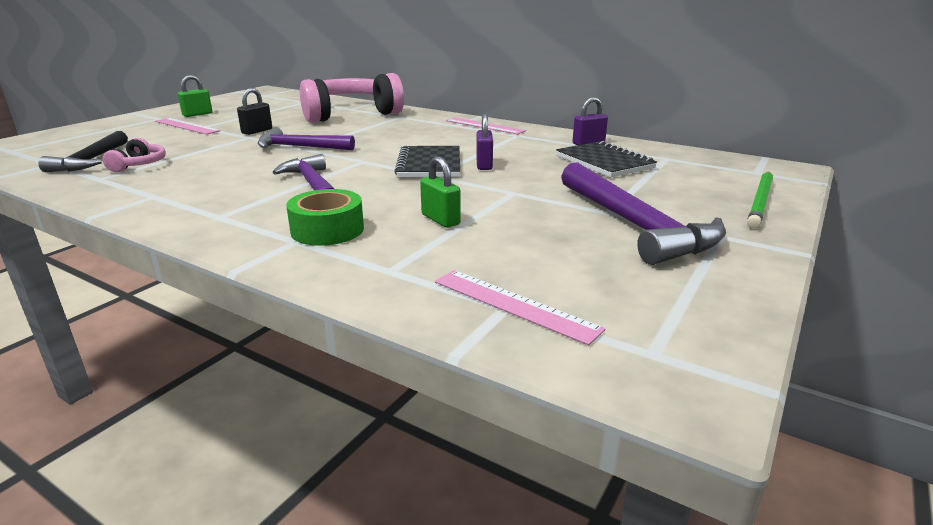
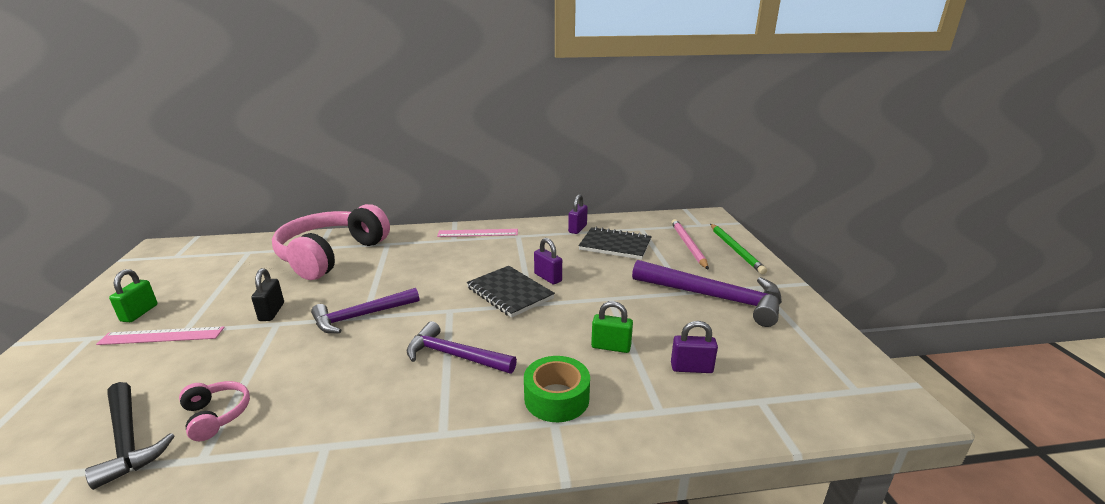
camera: 40 degrees left, 0 degrees up
(485, 259) = (691, 368): none -> purple padlock
(514, 304) = (761, 396): pink ruler -> none
(698, 182) = (688, 245): none -> pink pencil

